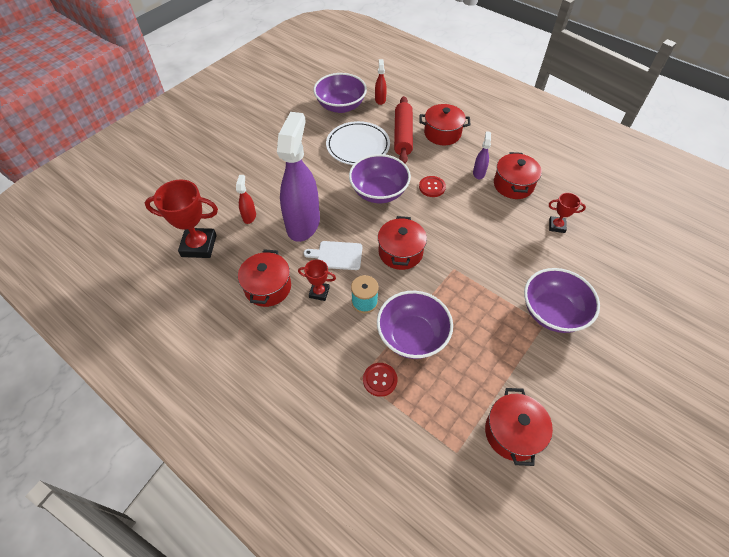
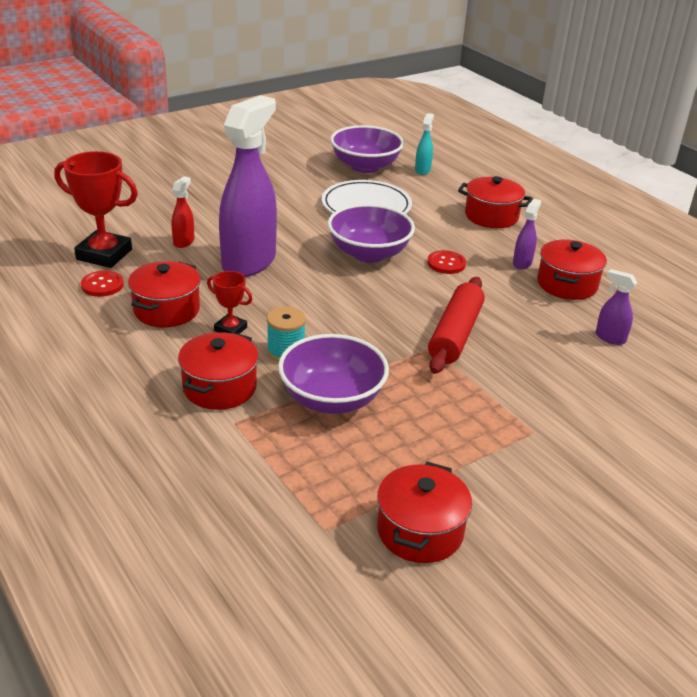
camera: 15 degrees right, 20 degrees down
(337, 255) = (276, 300): white cutting board -> none
(380, 100) = (422, 170): red spray bottle -> turquoise spray bottle
(380, 380) = (261, 430): red button -> red button (102, 285)
(400, 252) = (364, 315): red pot -> red pot (219, 387)
(403, 135) = (434, 208): red rolling pin -> red rolling pin (455, 334)
(552, 312) = (553, 423): purple bowl -> none
(556, 226) = (610, 338): red trophy -> purple spray bottle

